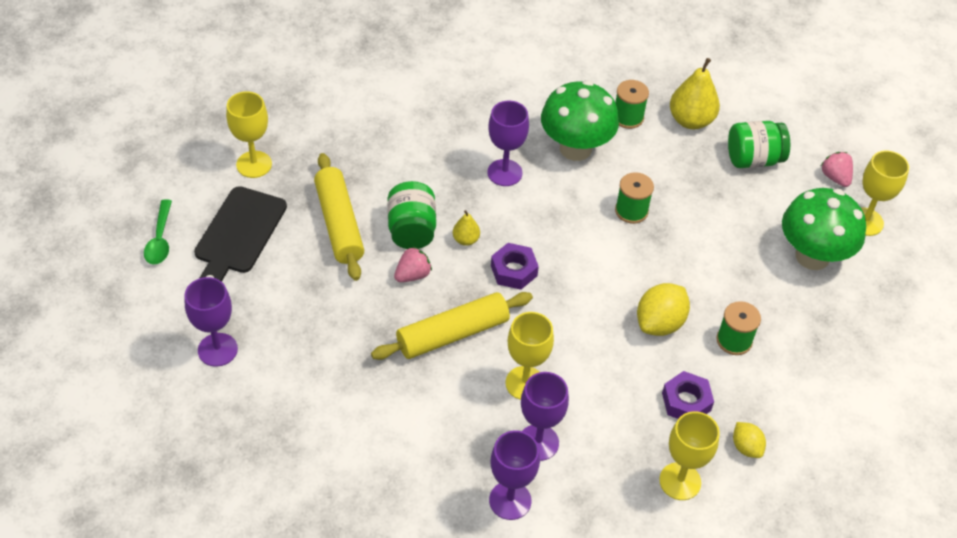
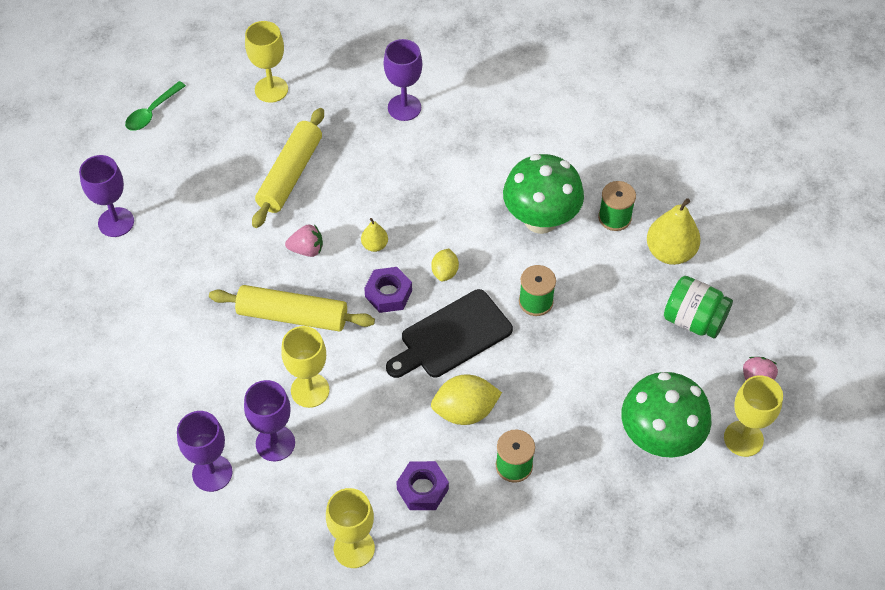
camera: 40 degrees right, 5 degrees up
(239, 234) = (210, 140): black cutting board -> black cutting board (452, 336)
(412, 230) = (340, 212): green jar -> none
(504, 173) = (460, 207): purple goblet -> purple goblet (404, 107)
(746, 447) = (434, 559): yellow lemon -> yellow lemon (445, 272)

